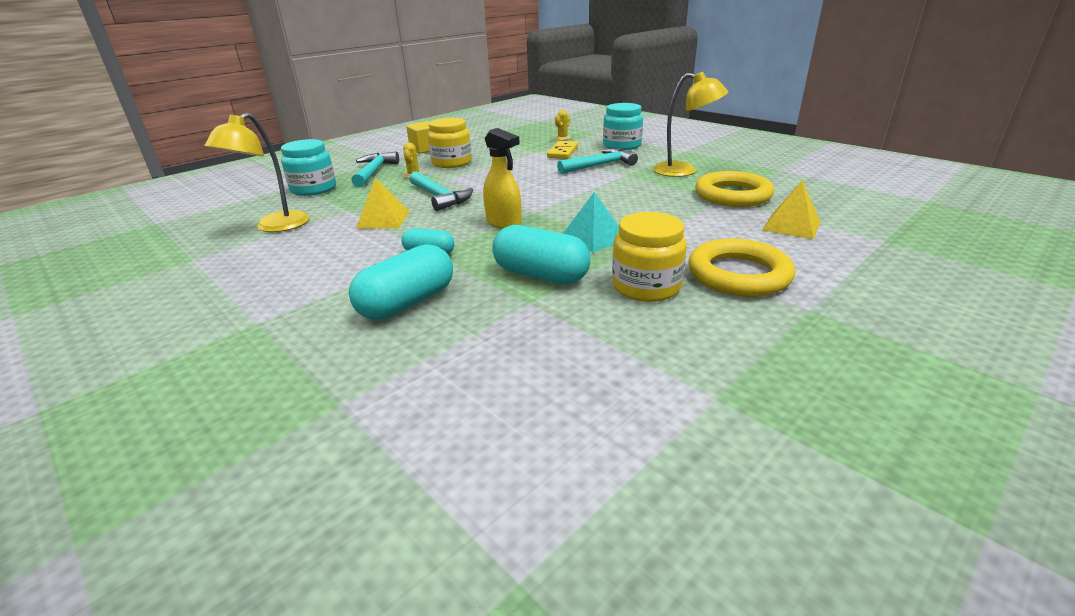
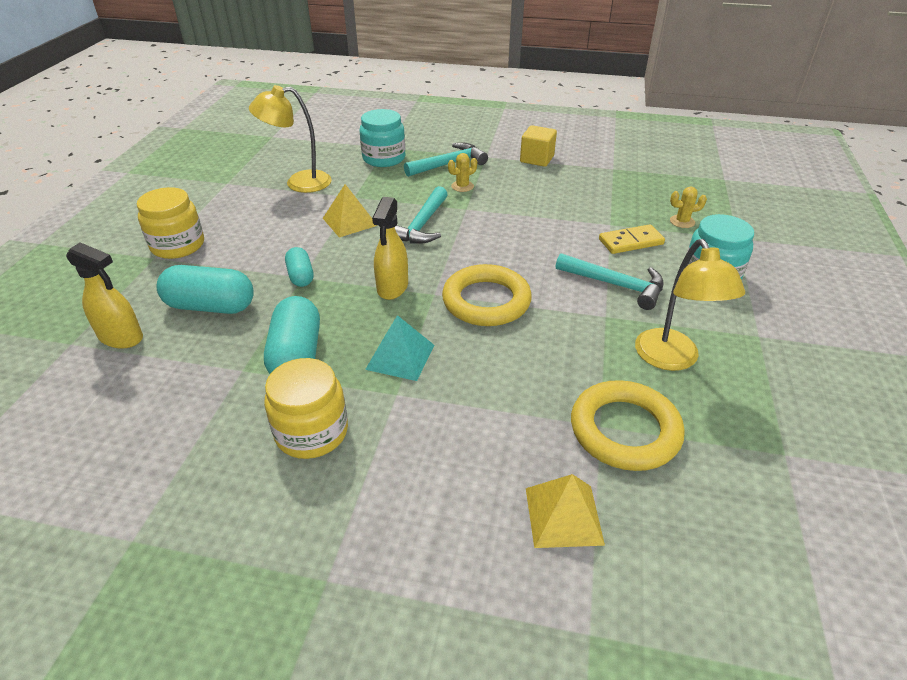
camera: 55 degrees right, 10 degrees up
(382, 365) = (121, 337): none -> yellow spray bottle
(452, 163) = (516, 190): yellow jar -> yellow jar (178, 245)
(738, 275) = (380, 497): yellow ring -> yellow ring (486, 301)

